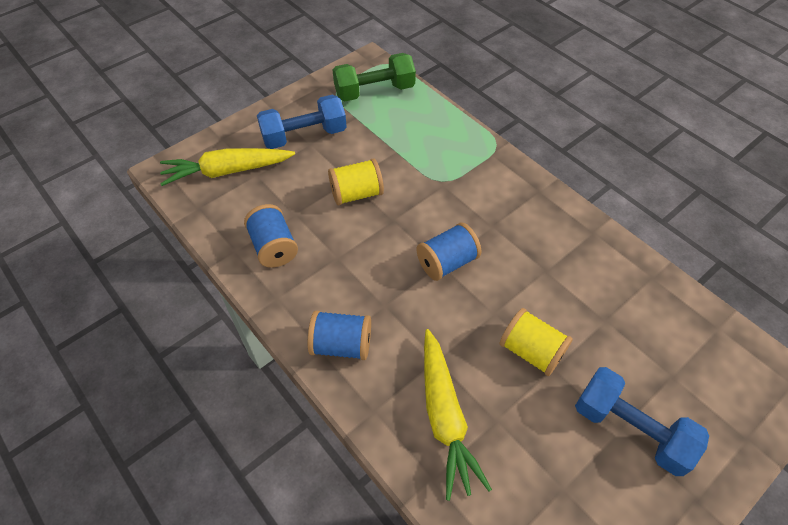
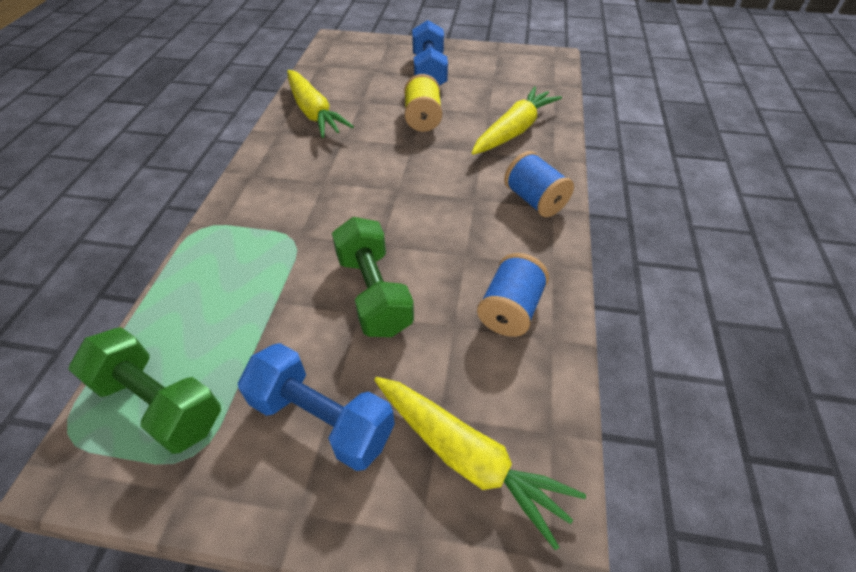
camera: 130 degrees left, 5 degrees down
(356, 194) = (374, 292): yellow spool -> green dumbbell
(447, 262) = (392, 187): blue spool -> none
(609, 272) = (314, 112): none -> yellow carrot

